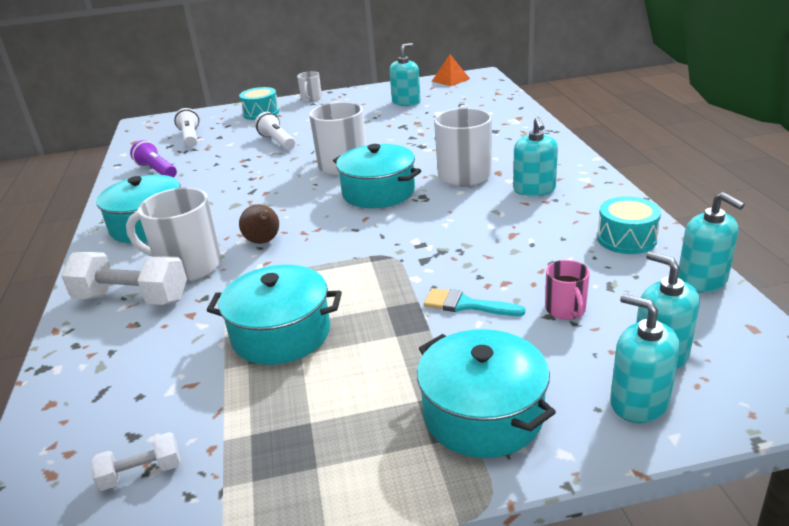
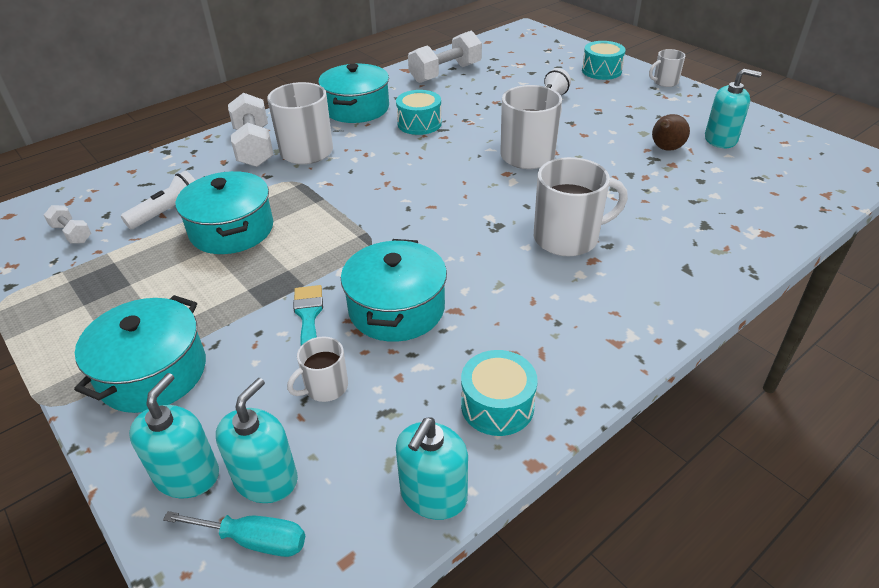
camera: 60 degrees right, 10 degrees up
(157, 171) = (445, 73): purple flashlight -> white dumbbell
(190, 137) = (518, 60): white flashlight -> white flashlight (168, 212)
(226, 199) = (419, 123): none -> turquoise drum
(264, 242) = (360, 169): brown pear -> brown pear (665, 149)
(378, 192) = (487, 196): turquoise pot -> turquoise pot (396, 309)
(451, 80) = (826, 147): orange pyramid -> none
(534, 190) = (570, 299): turquoise soap dispenser -> none
(565, 310) = (325, 387): pink mug -> white mug
(724, 371) = (254, 540): none -> turquoise screwdriver

